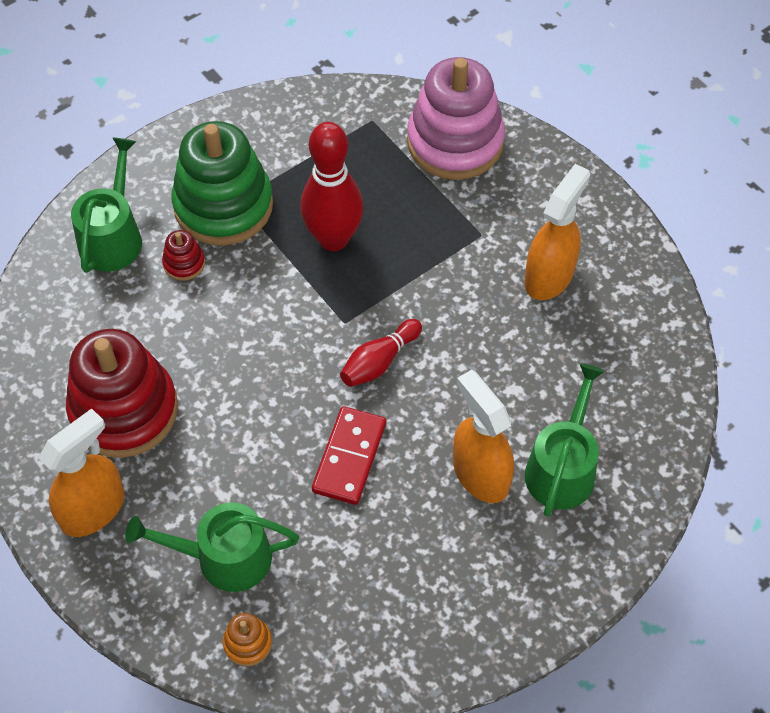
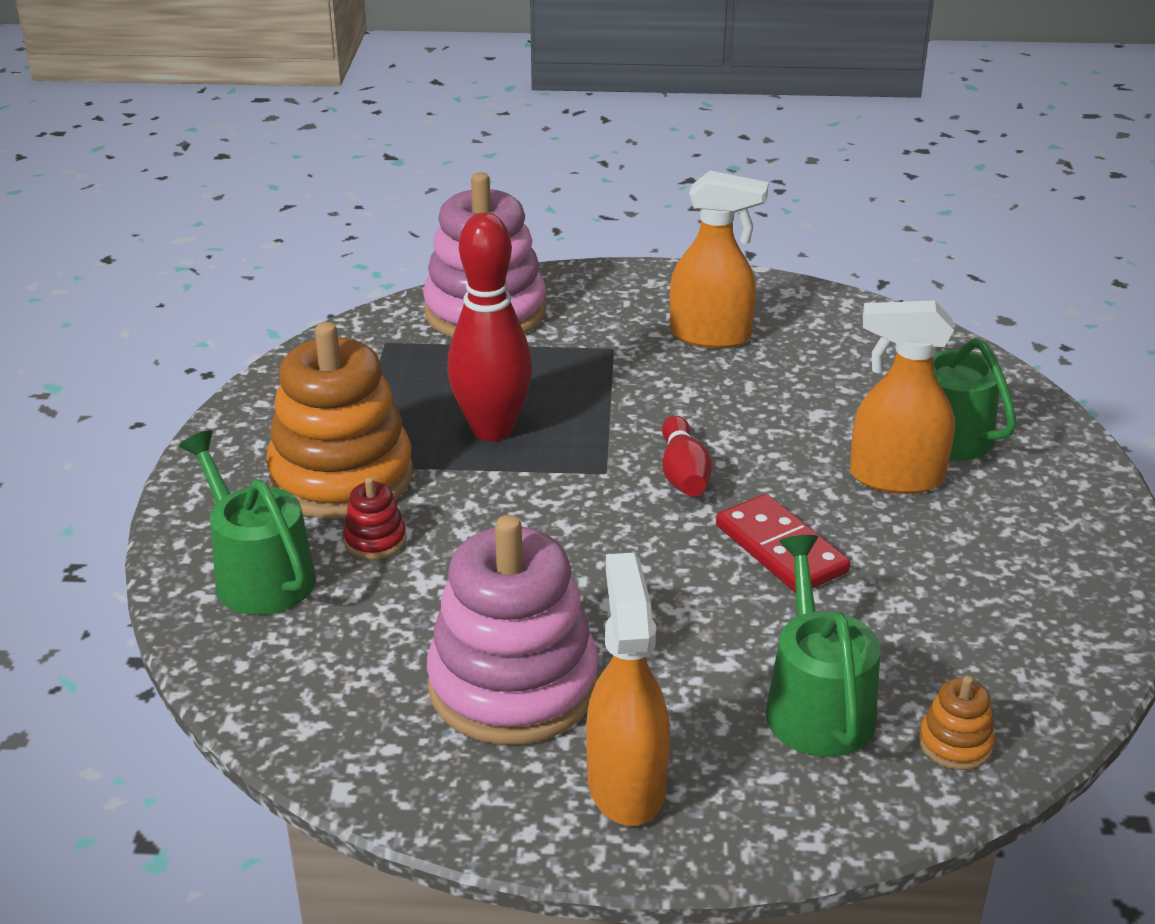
camera: 50 degrees left, 25 degrees down
(124, 410) = (513, 685): red stacking toy -> pink stacking toy
(223, 205) = (341, 477): green stacking toy -> orange stacking toy
(224, 557) = (816, 705): green watering can -> green watering can turned 135 degrees clockwise
(549, 275) = (711, 336): orange spray bottle -> orange spray bottle turned 120 degrees clockwise

